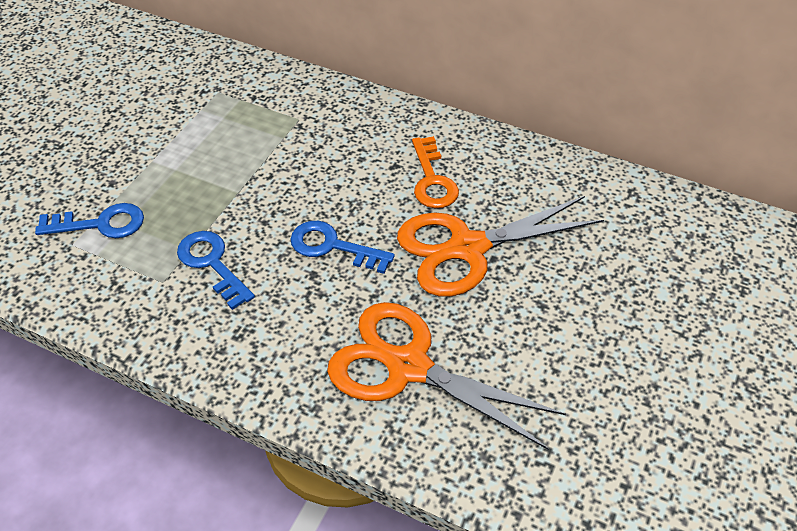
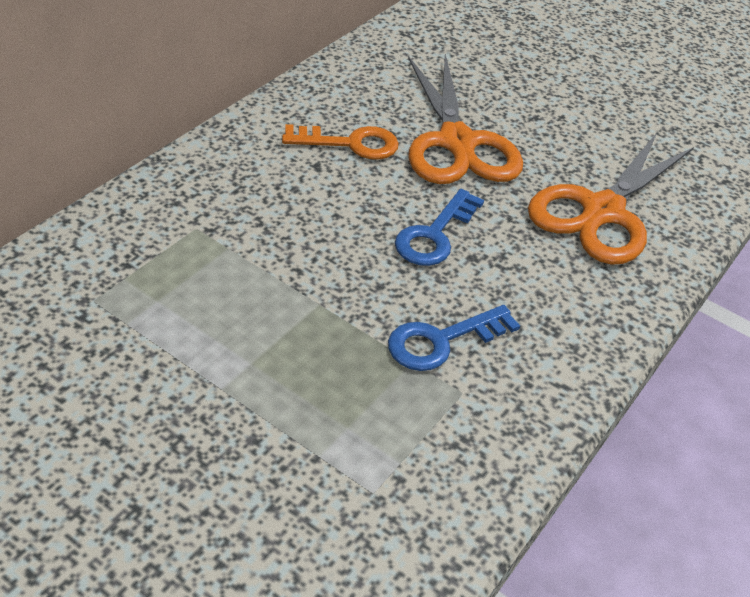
camera: 85 degrees left, 5 degrees down
(101, 224) = (340, 455): blue key -> none

